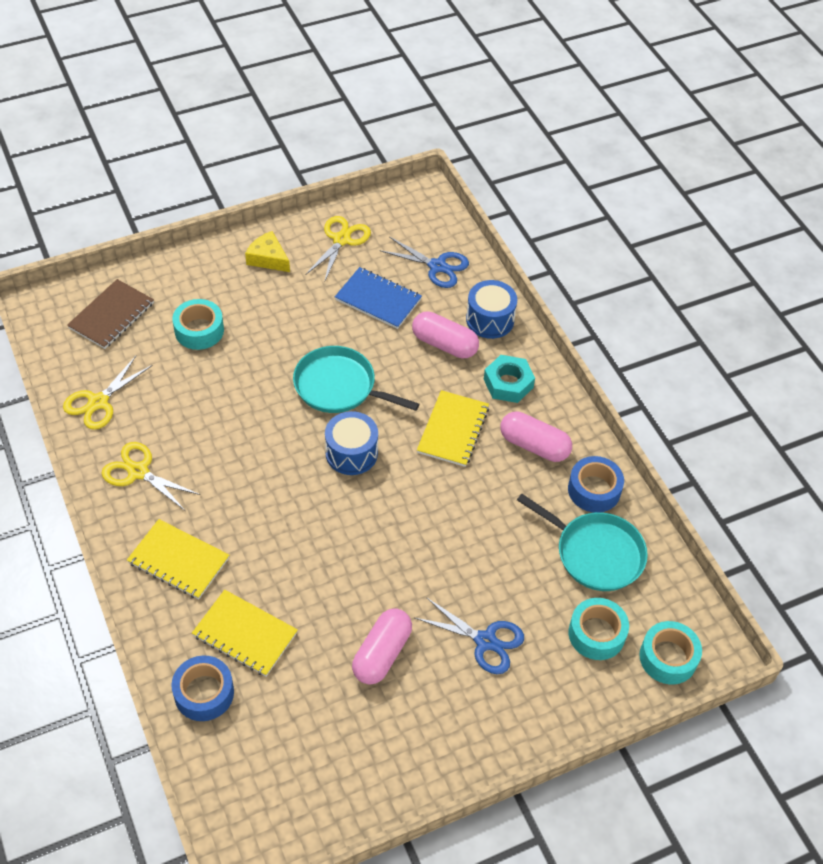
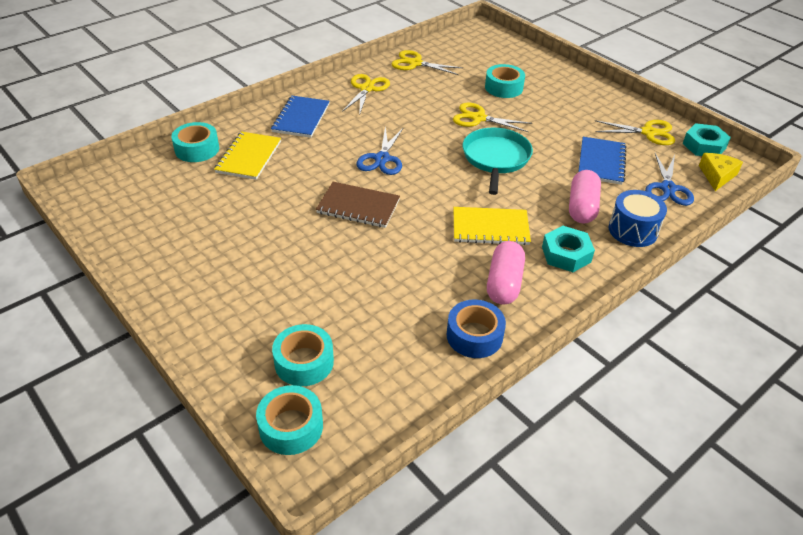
camera: 75 degrees right, 10 degrees down
(111, 316) = (490, 53): brown notebook -> brown notebook (358, 206)
(178, 560) = (301, 118): yellow notebook -> blue notebook
(204, 693) = (197, 149): blue tape -> turquoise tape
(254, 376) = (478, 118): none -> yellow scissors
(268, 258) = (596, 103): yellow cheese -> yellow cheese (717, 175)
(351, 453) = (433, 176): blue drum -> none
(380, 207) = (704, 146): none -> turquoise nut
(382, 654) = (248, 226): pink capsule -> none
(485, 641) = (275, 284): blue scissors -> blue scissors (382, 159)
(595, 553) = (398, 348): turquoise pan -> none

